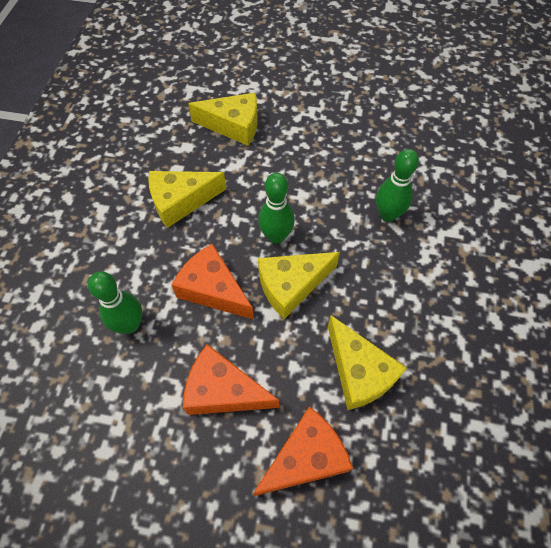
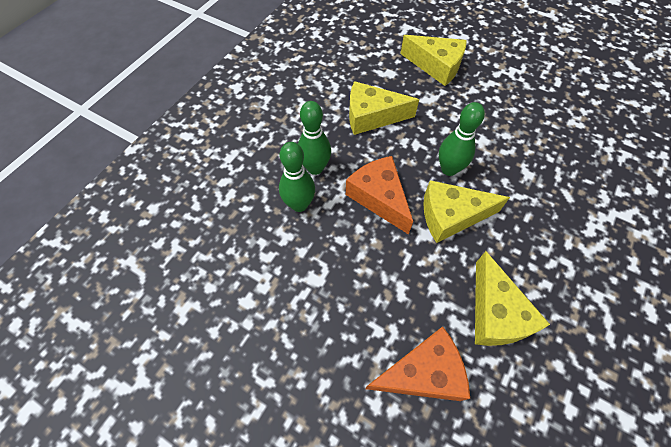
camera: 20 degrees right, 0 degrees up
(223, 391) = (363, 286): orange cheese -> none
(387, 215) = (562, 180): green bowling pin -> green bowling pin (315, 168)

